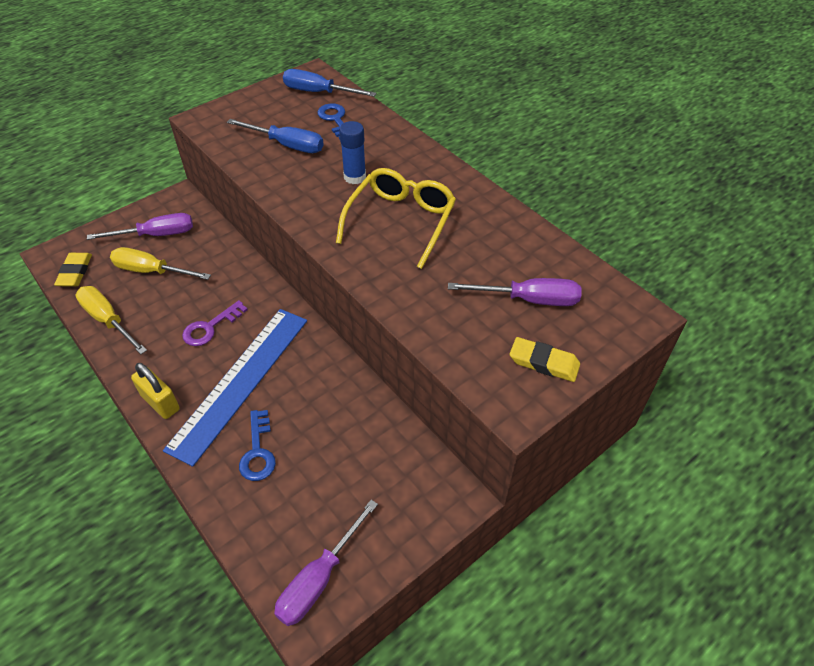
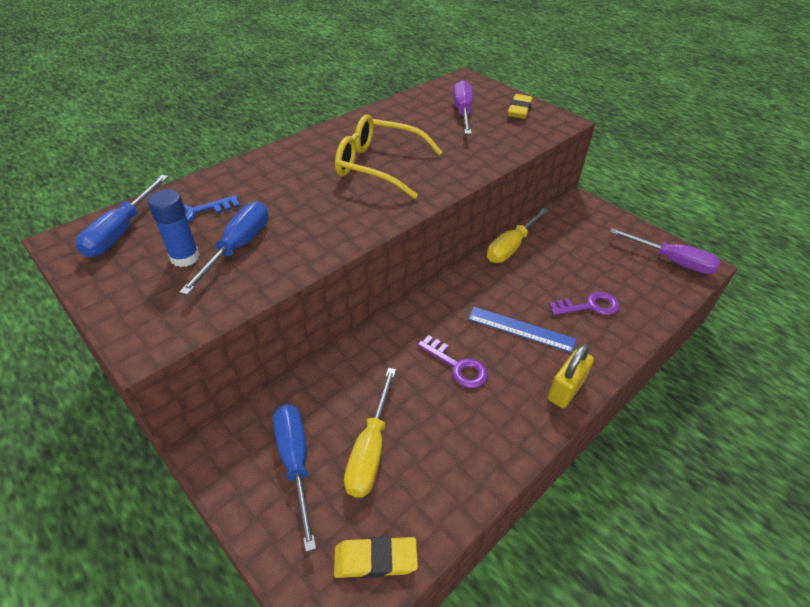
camera: 95 degrees left, 5 degrees down
(108, 320) = (464, 478): yellow screwdriver -> yellow screwdriver (511, 247)
(156, 235) = (295, 462): purple screwdriver -> blue screwdriver
(240, 381) = (521, 329): blue ruler -> blue ruler, size x0.55
(258, 452) = (589, 306): blue key -> purple key
(355, 177) = (308, 194): blue glue stick -> blue glue stick (185, 257)

